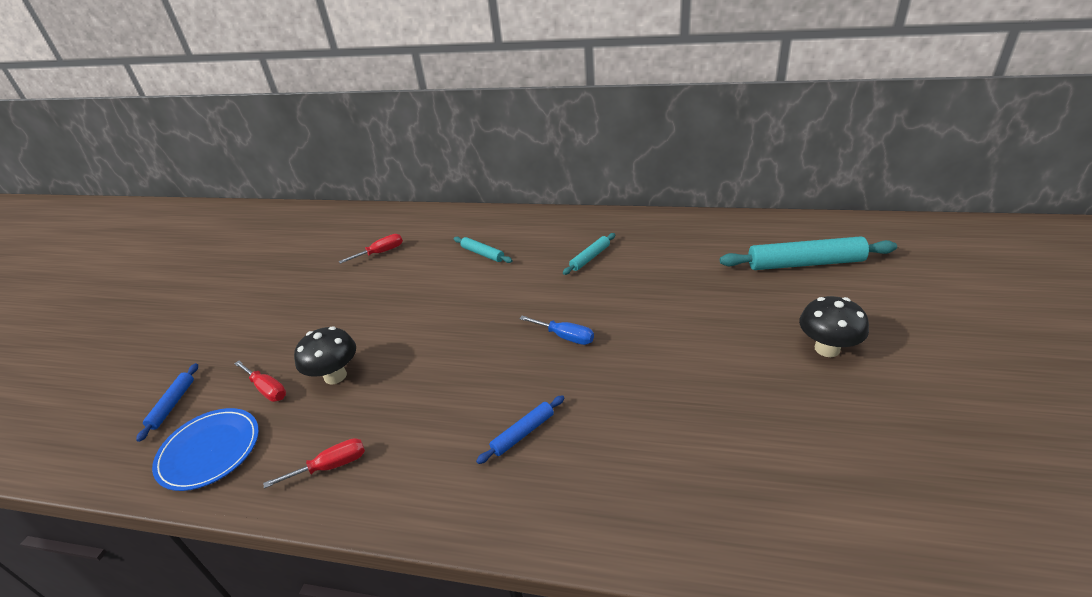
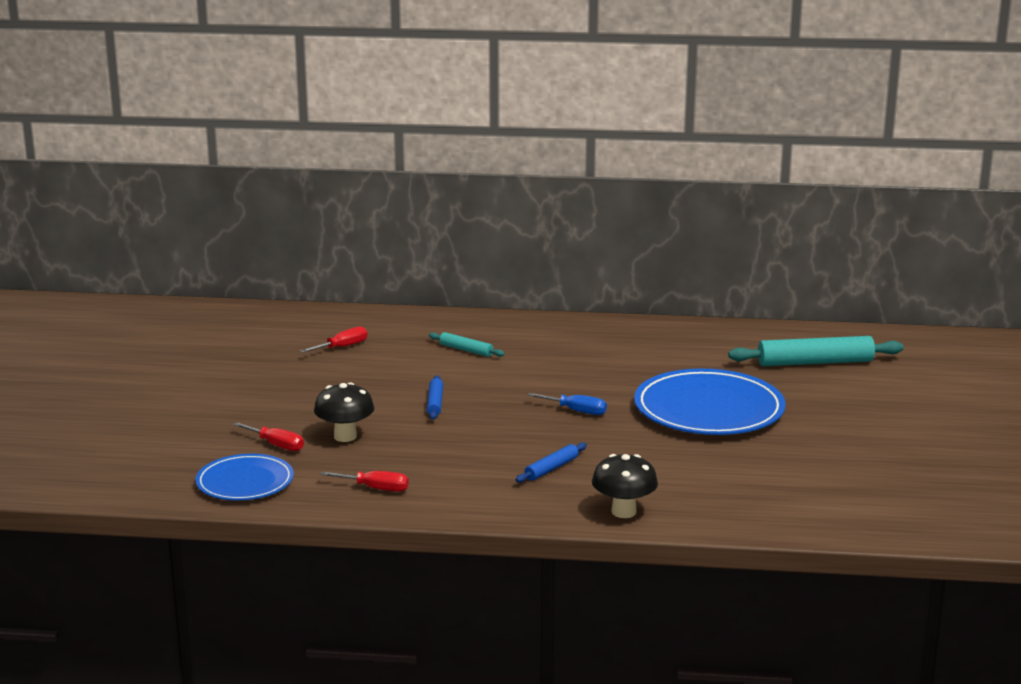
camera: 10 degrees left, 15 degrees down
(172, 404) = (179, 455): blue rolling pin -> blue rolling pin (435, 403)
(331, 466) = (375, 488): red screwdriver -> red screwdriver turned 45 degrees clockwise
(590, 258) = (589, 355): turquoise rolling pin -> none
(698, 333) = (709, 409): none -> blue plate
(827, 349) = (828, 419): black mushroom -> black mushroom (623, 512)

